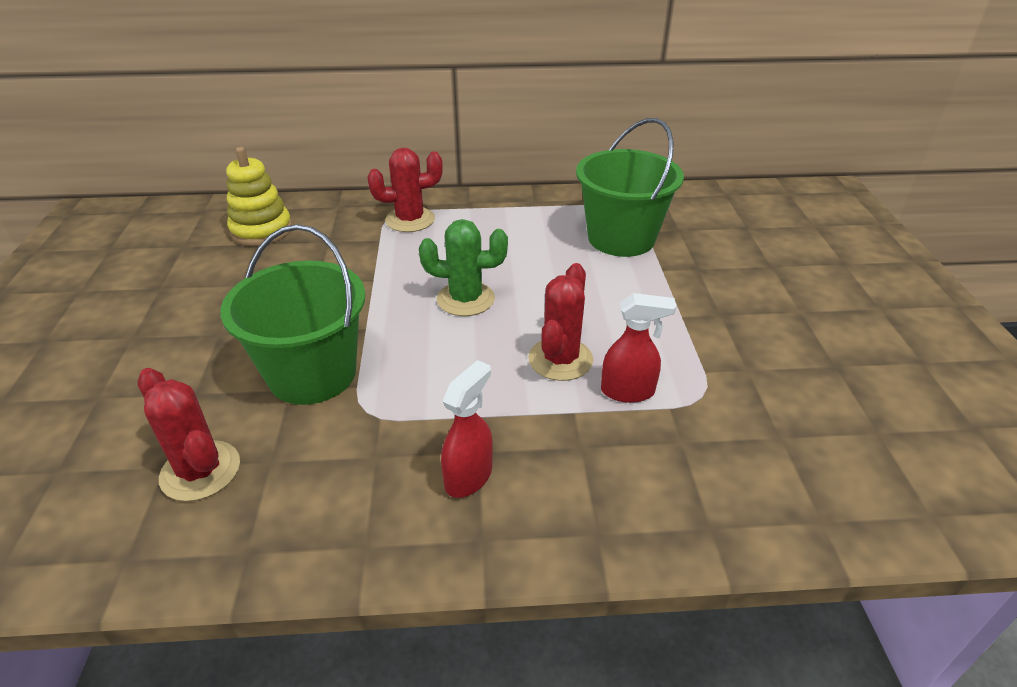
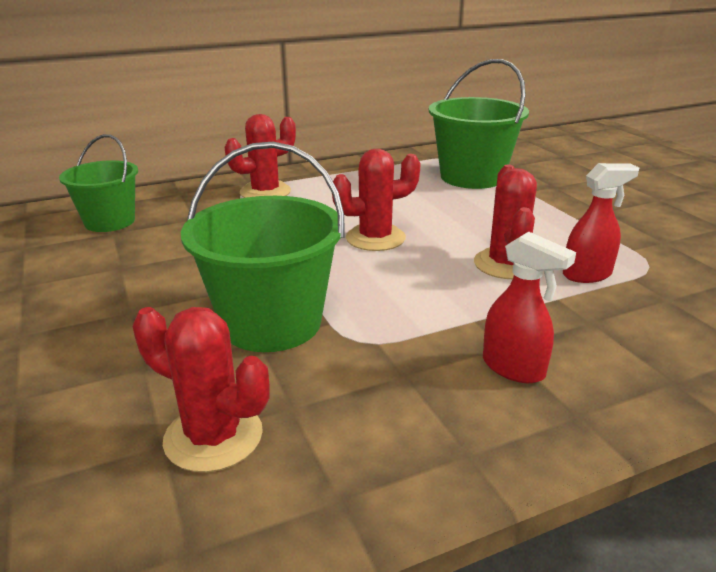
camera: 20 degrees left, 10 degrees down
(261, 230) = (110, 222): yellow stacking toy -> green bucket
(465, 299) = (375, 238): green cactus -> red cactus
(469, 476) = (514, 368): red spray bottle -> red spray bottle turned 120 degrees clockwise

